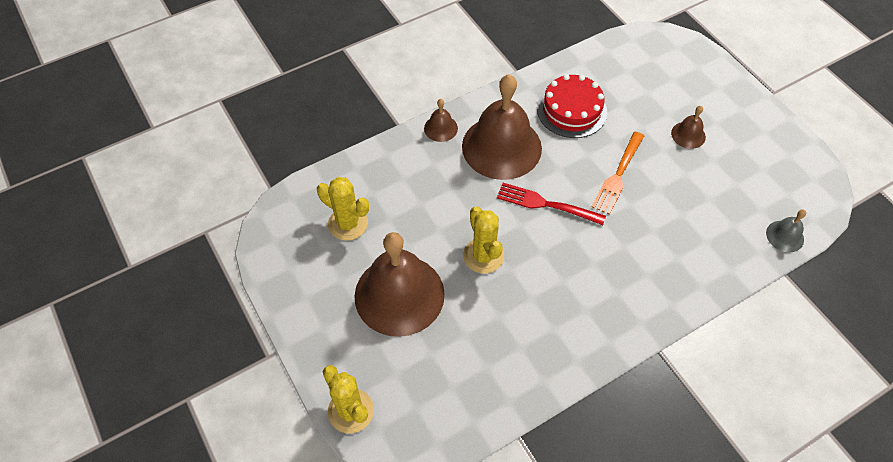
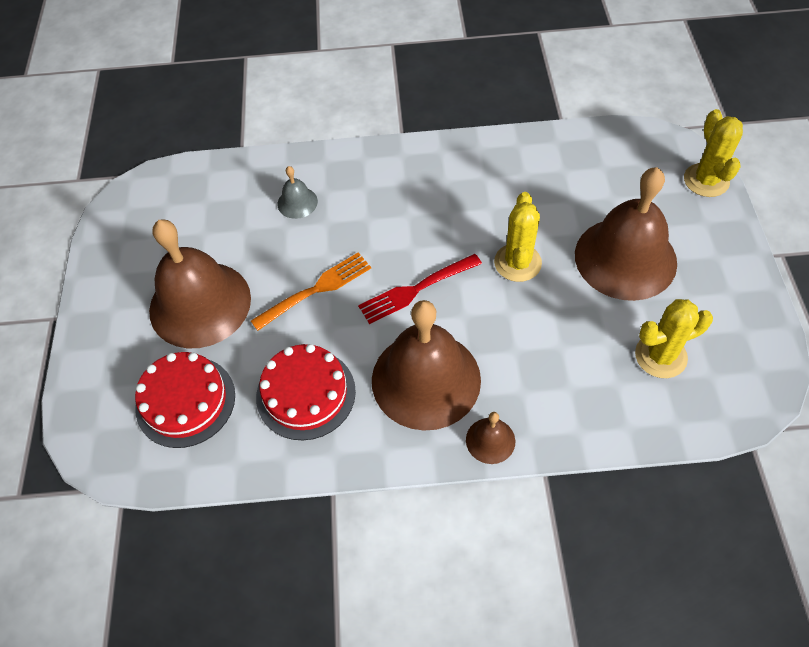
camera: 150 degrees left, 0 degrees up
(348, 224) = (660, 356): yellow cactus -> yellow cactus turned 75 degrees counterclockwise
(547, 204) = (417, 289): red fork -> red fork turned 105 degrees clockwise
(640, 79) = (185, 401): none -> red cake
(688, 135) = (200, 304): brown bell -> brown bell, size x2.32
(785, 236) = (210, 172): grey bell -> grey bell (297, 202)

